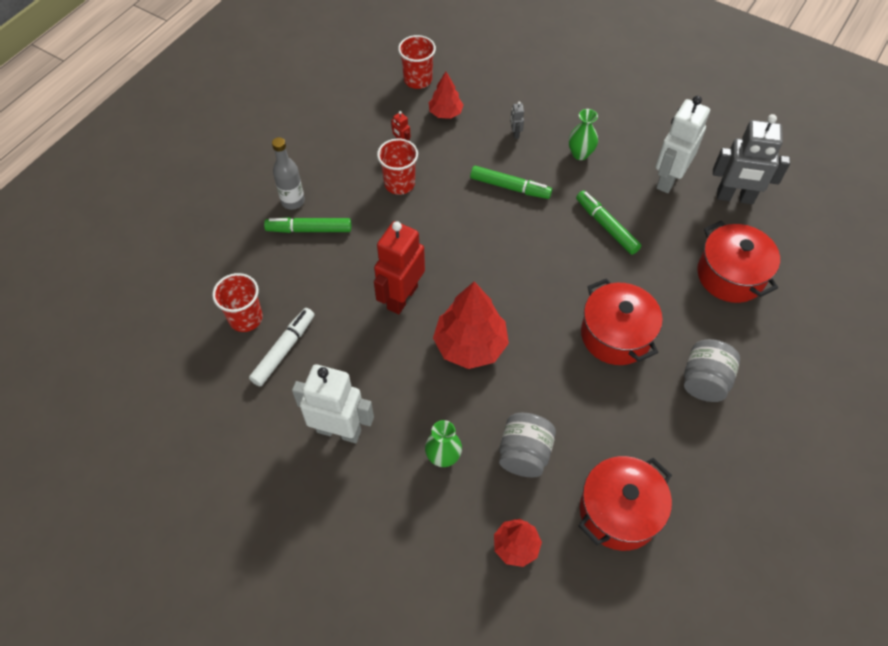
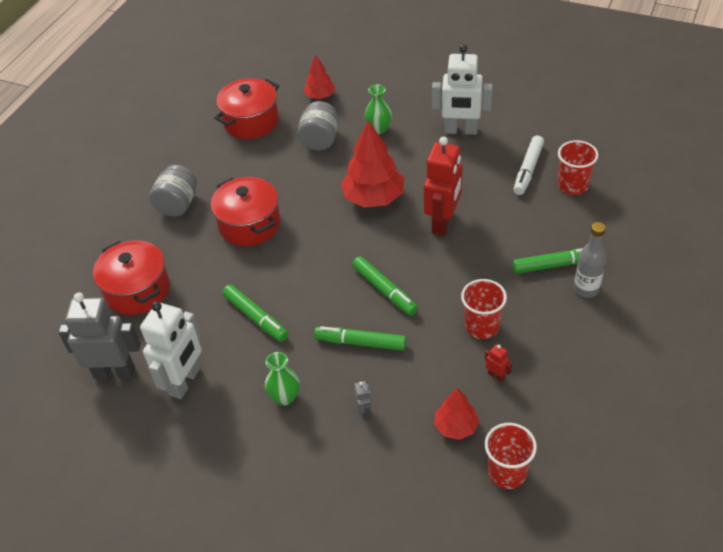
camera: 175 degrees right, 10 degrees down
(479, 232) = (384, 290): none -> green marker

